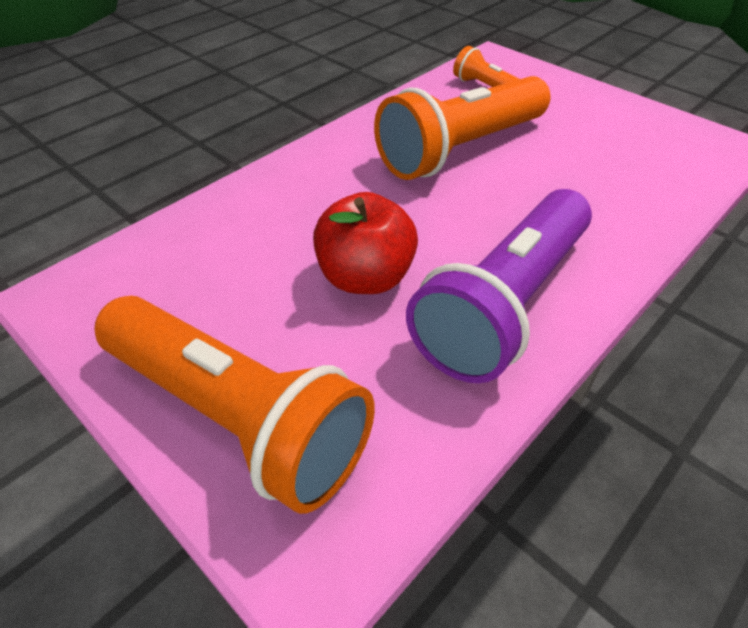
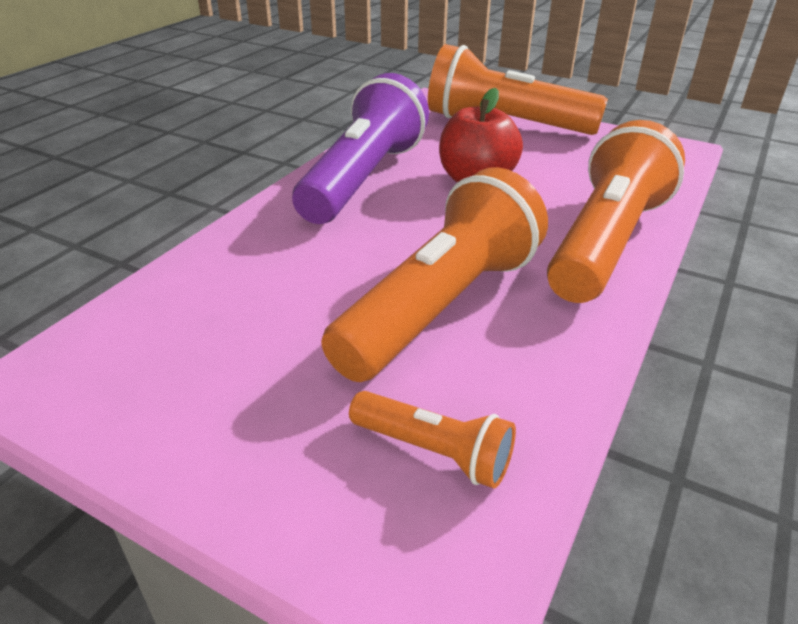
camera: 165 degrees right, 10 degrees down
(296, 179) = (606, 242): none -> orange flashlight

